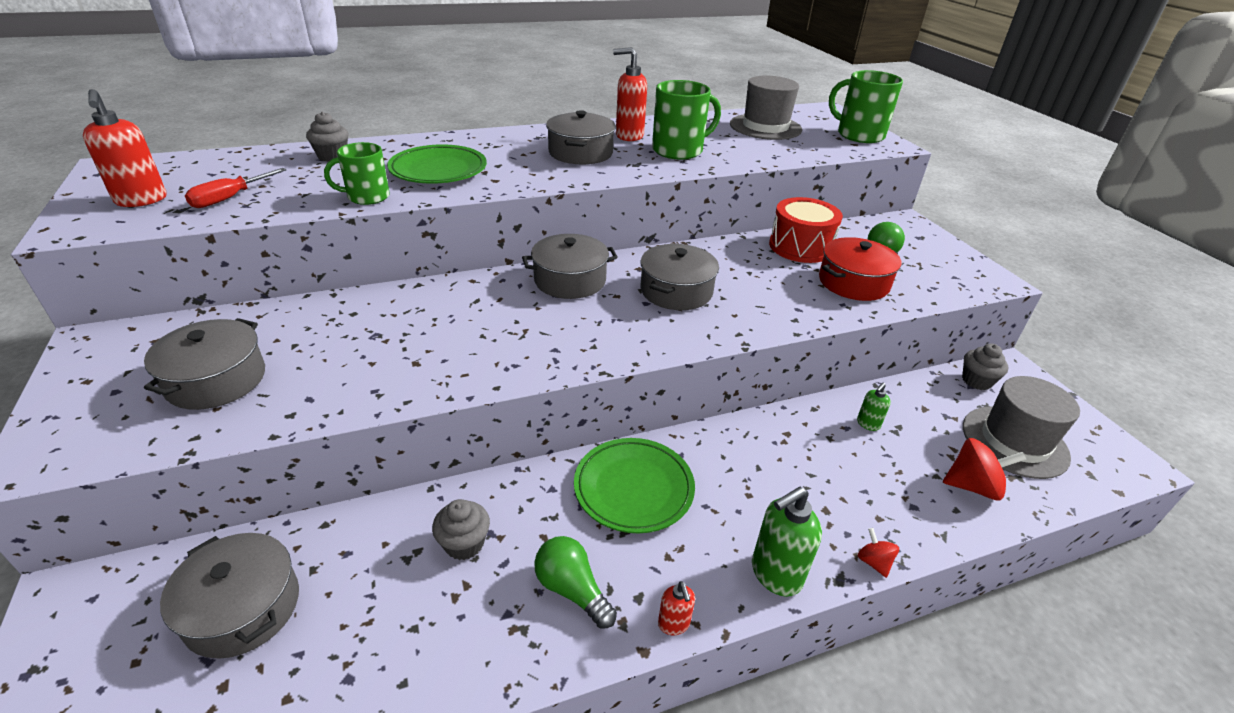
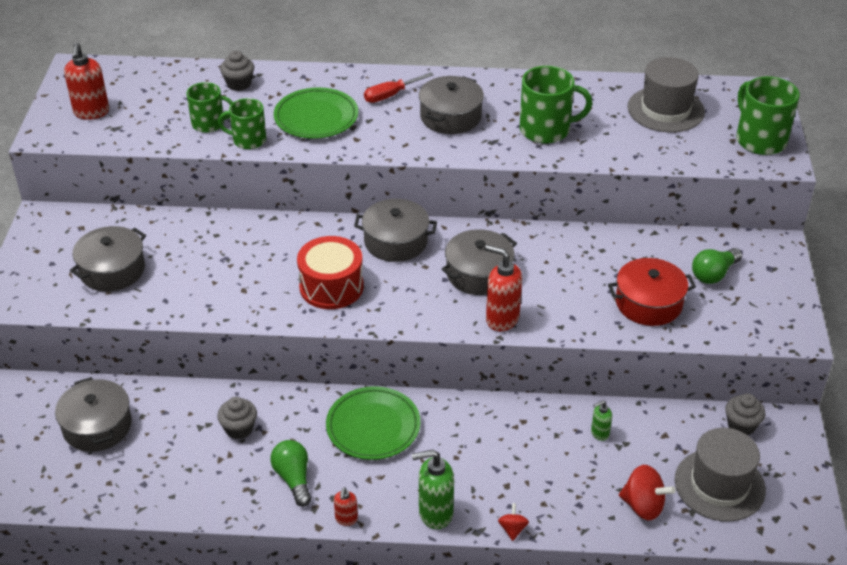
camera: 25 degrees right, 5 degrees up
(229, 198) = (150, 122): red screwdriver -> red screwdriver (390, 95)
(310, 190) = (209, 124): none -> green mug
(629, 136) = (512, 100): red soap dispenser -> red soap dispenser (502, 319)
(800, 247) = (633, 252): red drum -> red drum (331, 287)

